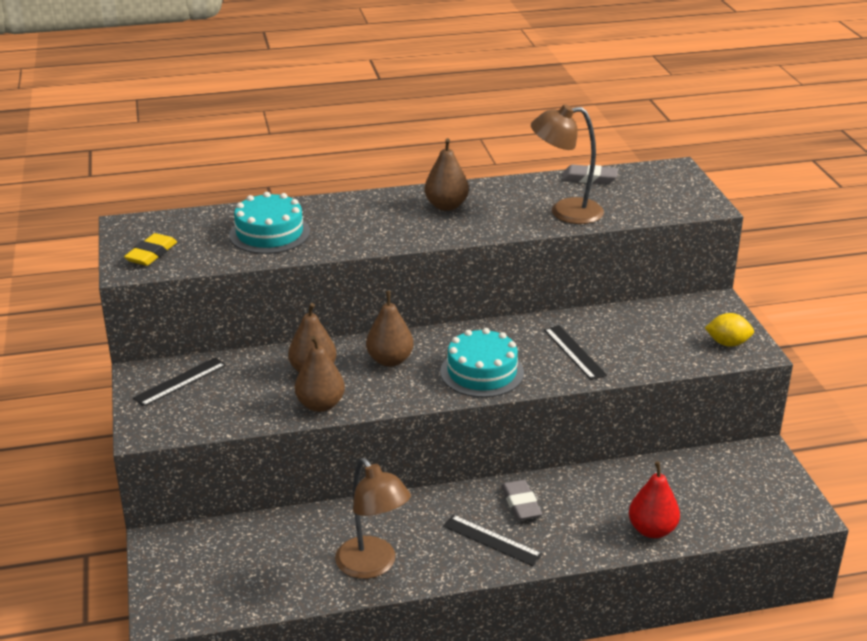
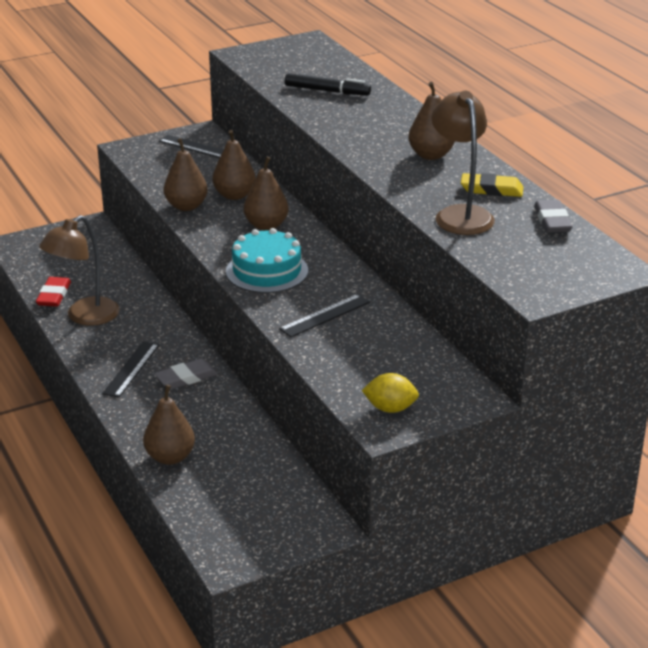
camera: 75 degrees right, 0 degrees up
(151, 253) = (267, 56): yellow eraser -> yellow eraser (491, 189)
(269, 233) = (327, 91): turquoise cake -> black marker
(312, 587) = (54, 295): none -> red eraser
(652, 530) = (170, 457): red pear -> brown pear
(727, 343) = (390, 408): yellow lemon -> yellow lemon turned 75 degrees counterclockwise

